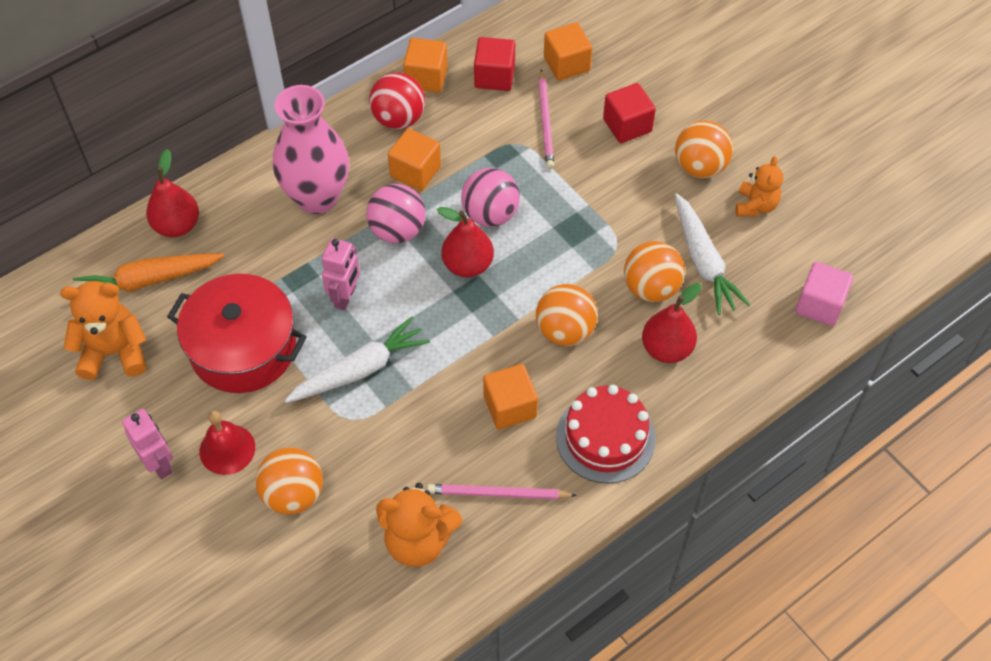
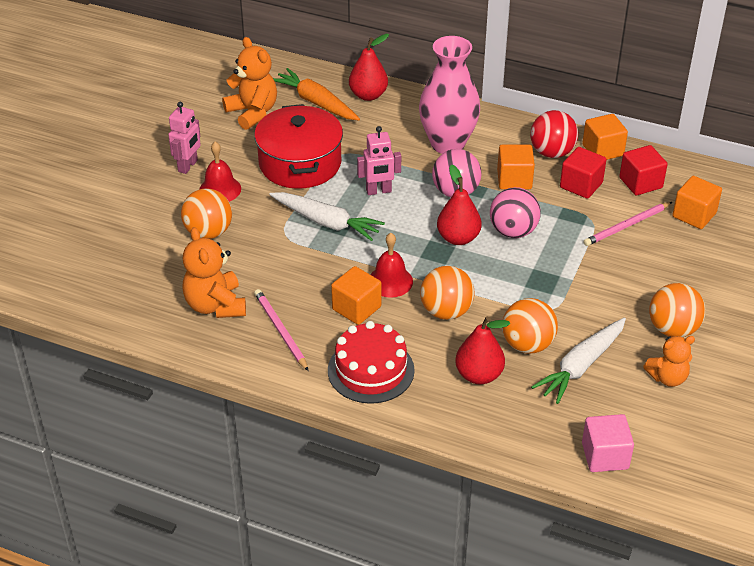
camera: 60 degrees right, 15 degrees down
(490, 357) = (390, 281): none -> red bell
(627, 125) = (670, 271): red cube -> red cube (581, 185)

